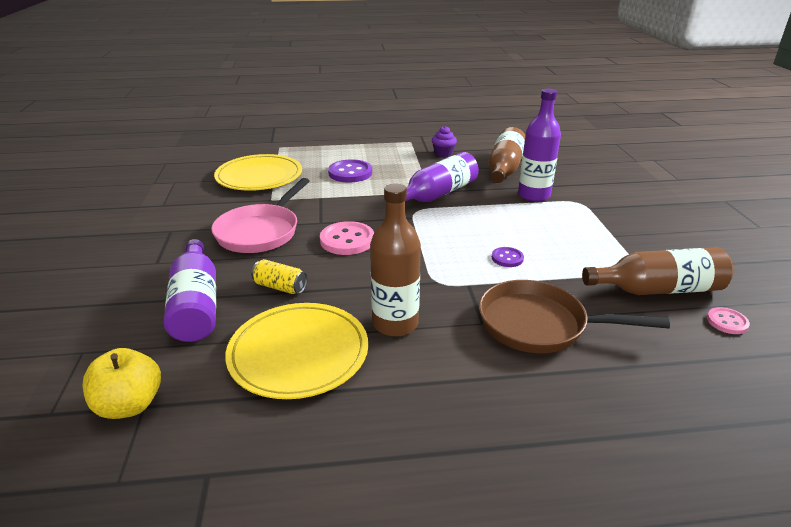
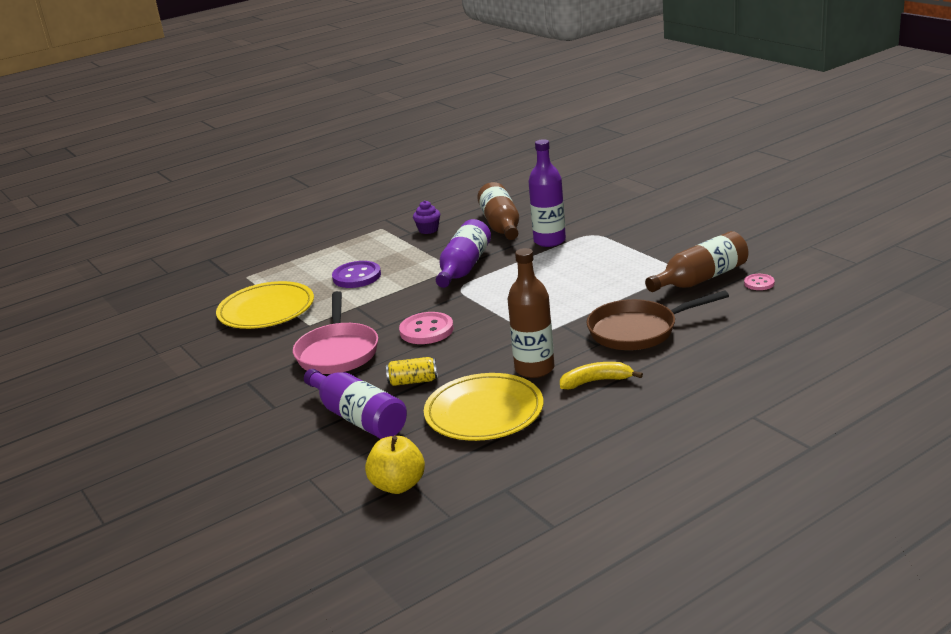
camera: 25 degrees left, 5 degrees down
(440, 370) = (596, 381): none -> yellow banana
(507, 258) = (574, 296): purple button -> none

